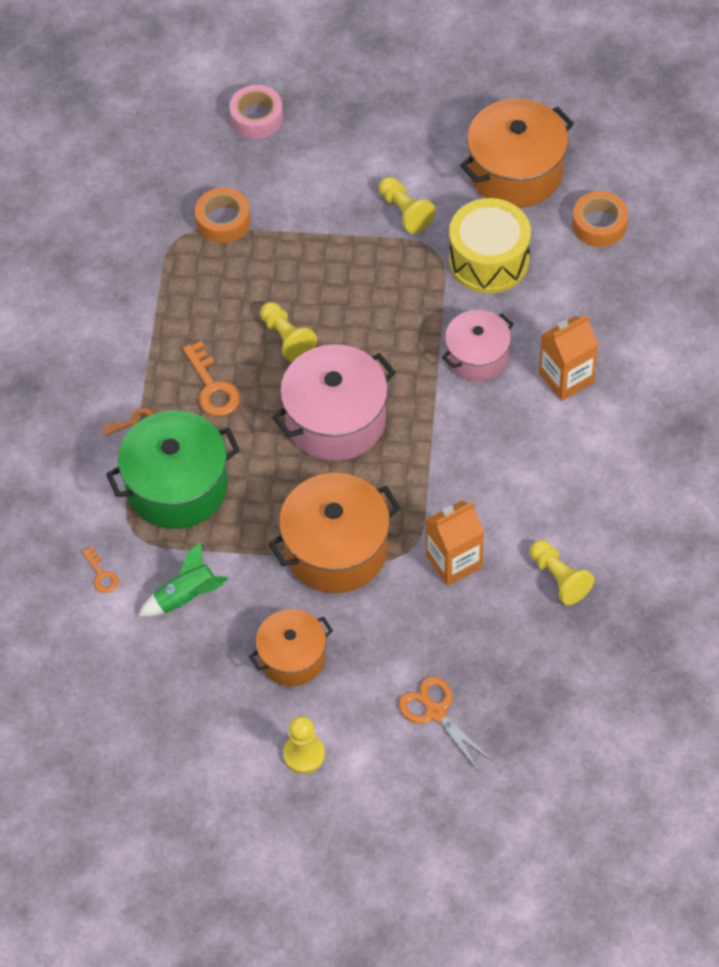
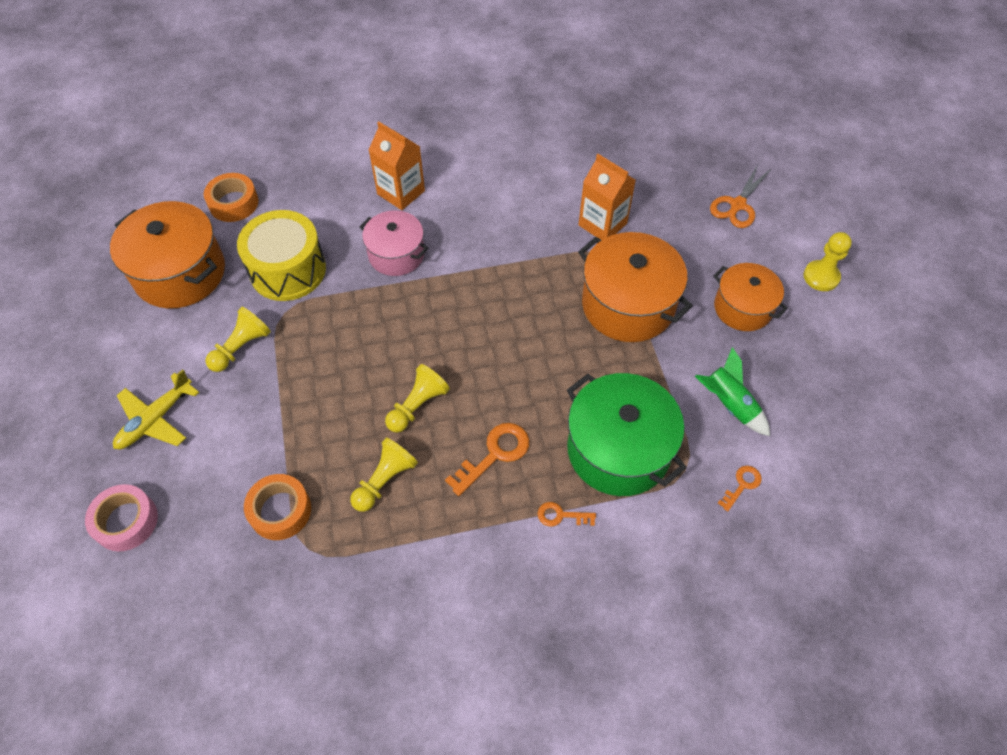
camera: 110 degrees left, 0 degrees up
(133, 422) = (561, 516): orange key -> orange key turned 45 degrees counterclockwise
(335, 420) = (497, 340): pink pot -> none
(349, 142) = (155, 419): none -> yellow plane
(559, 578) = (588, 159): yellow pawn -> yellow pawn (384, 480)

